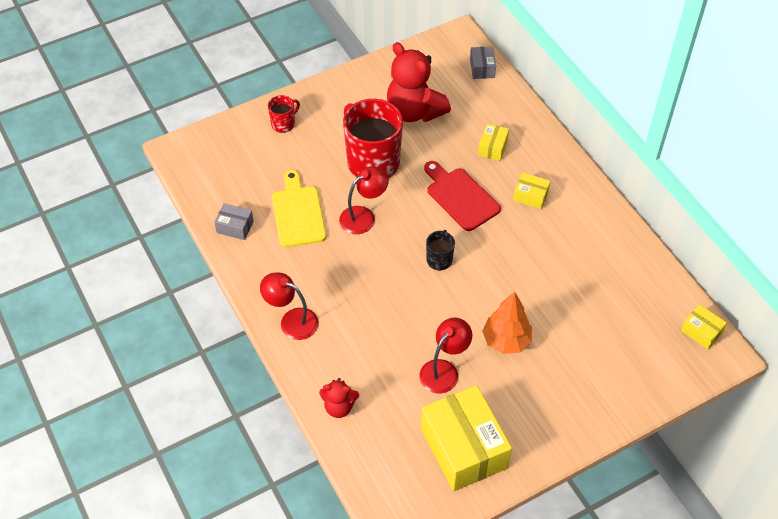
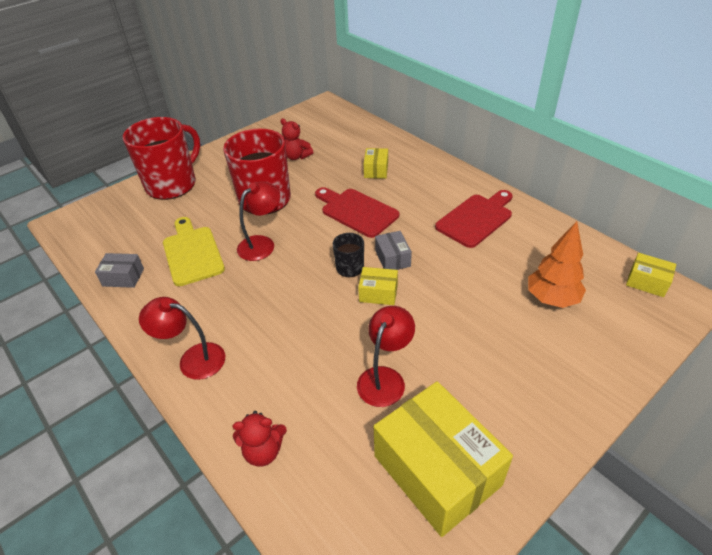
camera: 10 degrees left, 10 degrees down
(283, 124) = (172, 184): red mug -> red mug, size x2.16
(414, 111) = (296, 156): red teddy bear -> red teddy bear, size x0.51
(482, 68) = (349, 120): grey box -> grey box (392, 258)
(506, 341) = (446, 332): orange tree -> orange tree (551, 299)
(530, 196) = (424, 199): yellow box -> yellow box (378, 293)
(573, 230) = (476, 219): none -> red cutting board

